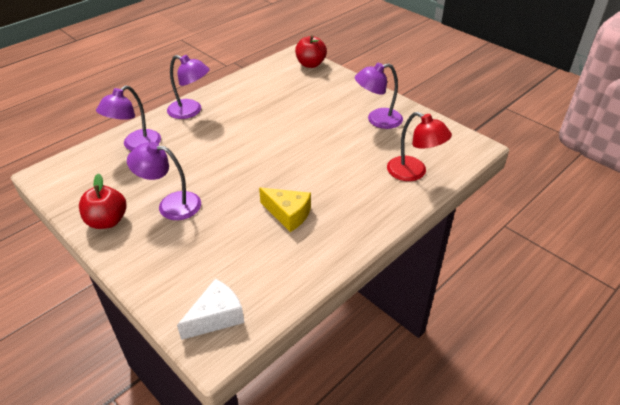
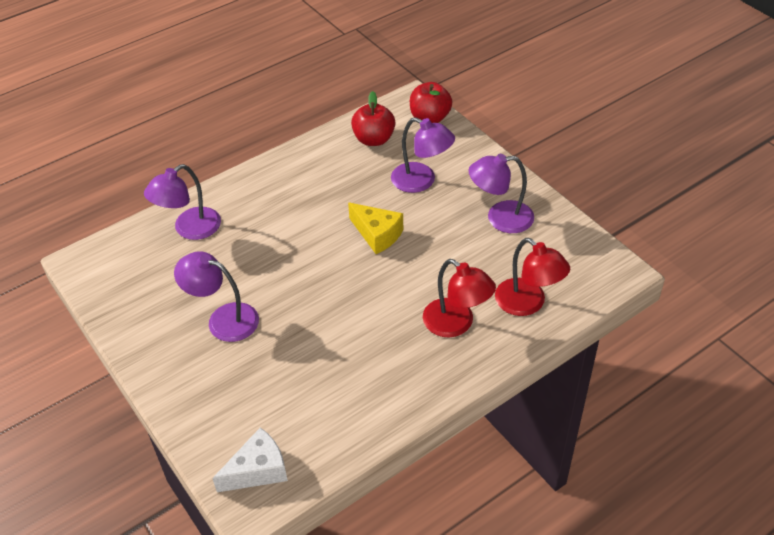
camera: 10 degrees right, 5 degrees up
(107, 221) = (148, 334): red apple -> red apple (374, 139)
(191, 111) = (262, 183): purple lamp -> purple lamp (421, 181)
(288, 214) = (360, 347): yellow cheese -> yellow cheese (377, 234)
(362, 191) = (456, 324): none -> red lamp

